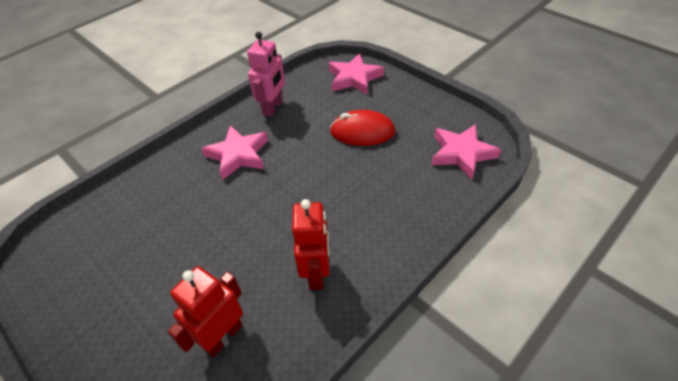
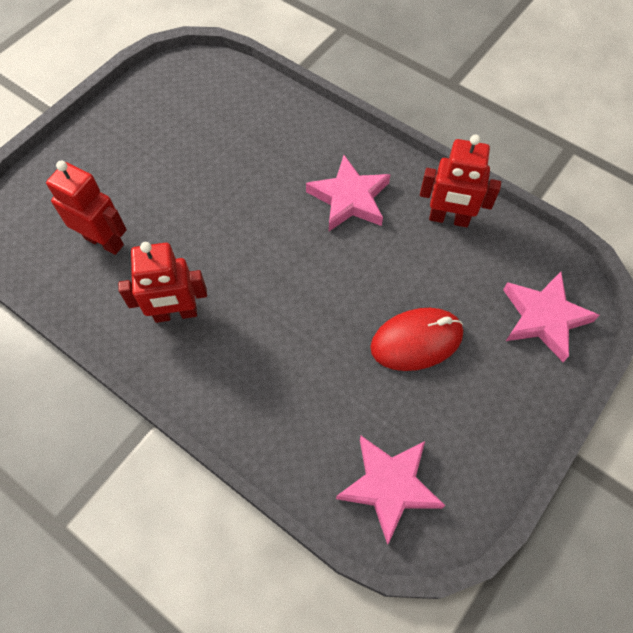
camera: 80 degrees right, 15 degrees up
(273, 107) = (449, 219): pink robot -> red robot
(362, 132) = (416, 341): red mouse -> red mouse turned 75 degrees clockwise

